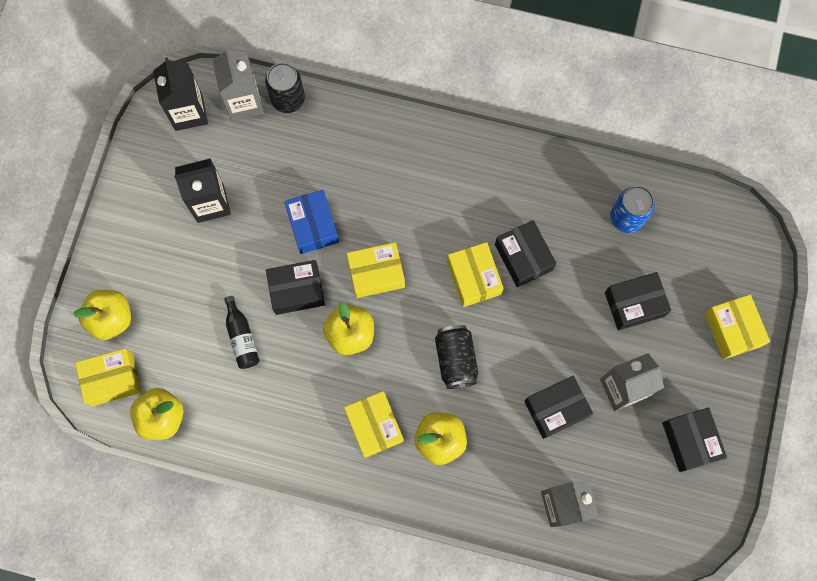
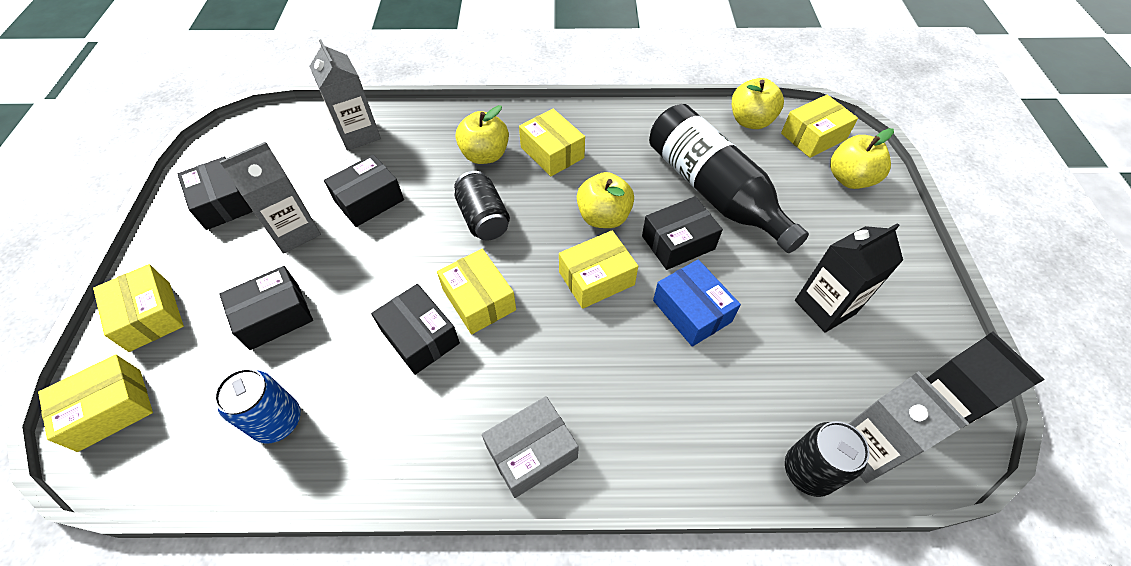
camera: 165 degrees right, 20 degrees down
(242, 337) = (713, 191): black bottle -> black bottle, size x2.33
(459, 154) = (531, 452): none -> grey box
(744, 256) = (110, 409): none -> yellow box

